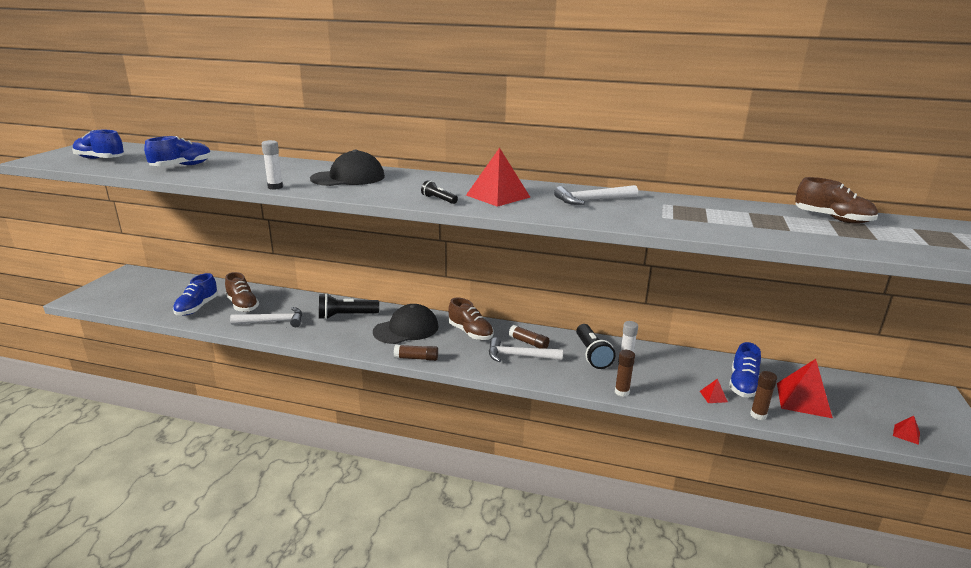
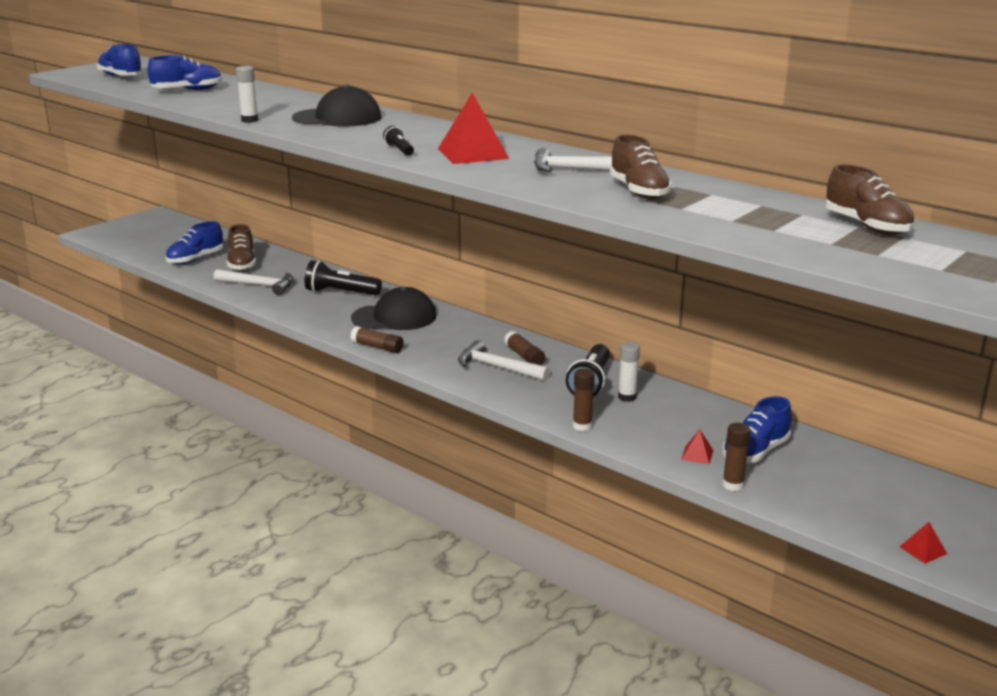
camera: 25 degrees right, 0 degrees up
(470, 333) = (465, 334): brown shoe -> brown shoe (638, 191)
(803, 400) = (821, 485): red pyramid -> none

